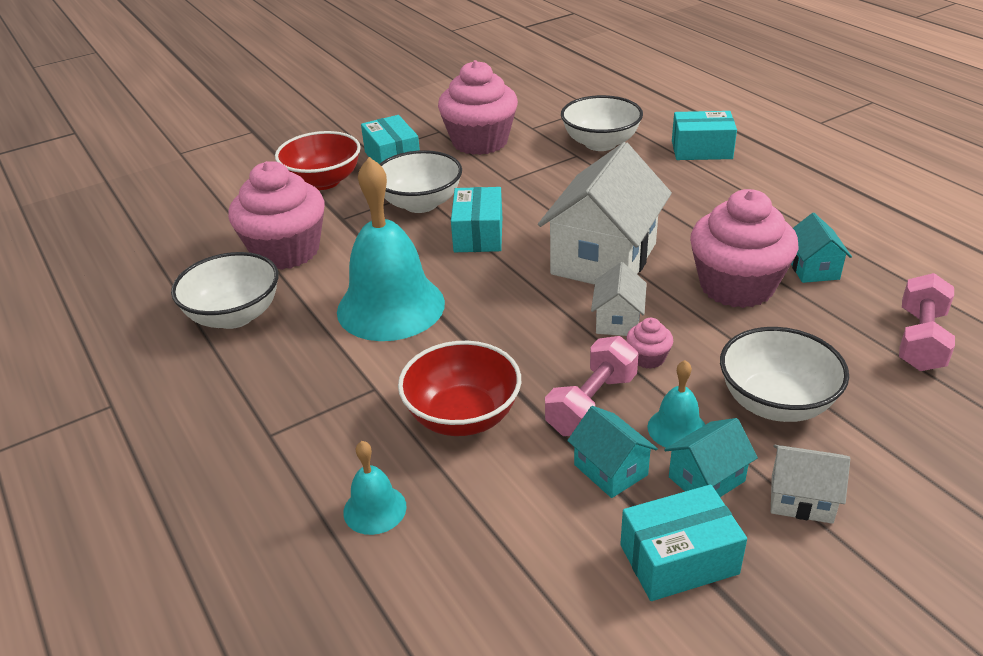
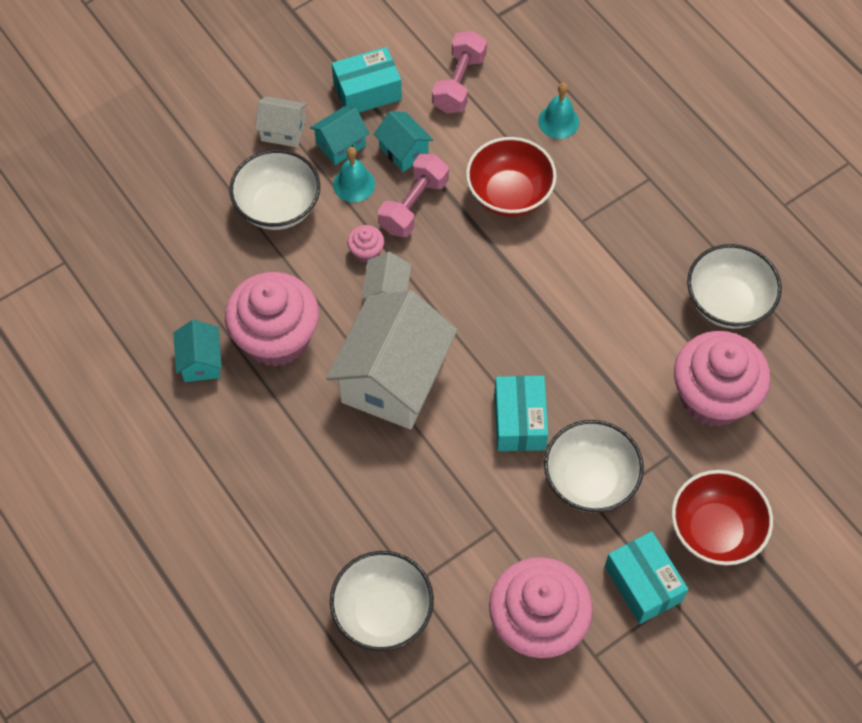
camera: 175 degrees right, 25 degrees up
(390, 306) = (588, 313): turquoise bell -> none
(701, 150) = (260, 591): turquoise box -> none
(920, 340) = (145, 270): pink dumbbell -> pink dumbbell (459, 83)

